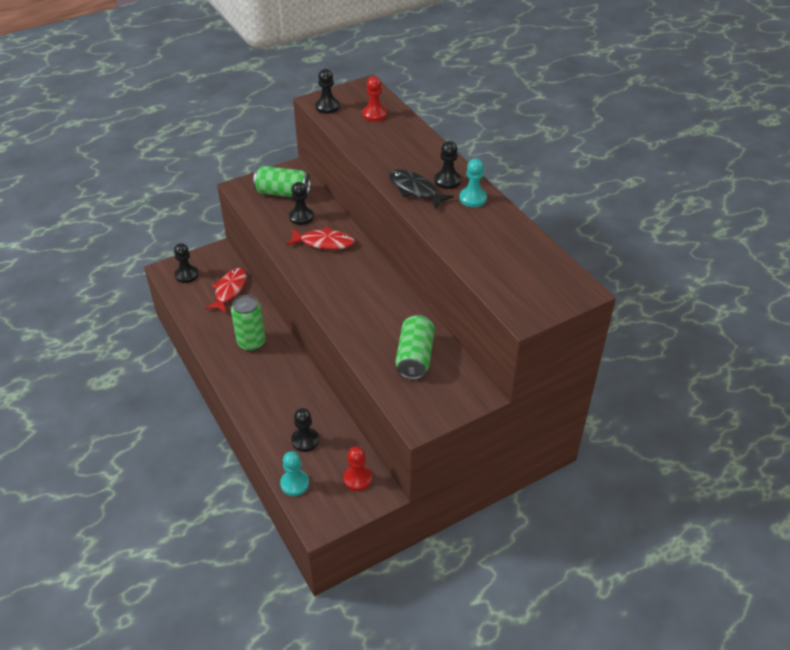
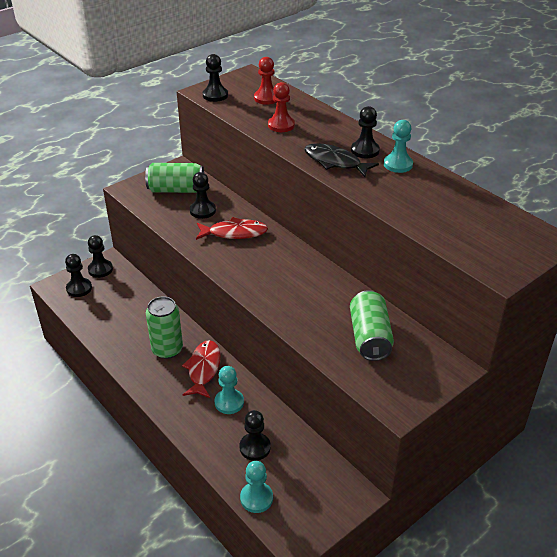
camera: 10 degrees left, 5 degrees down
(209, 259) = (100, 269): none -> black pawn
(229, 290) = (130, 299): red fish -> red fish (203, 369)
(293, 398) = (229, 402): none -> turquoise pawn
(357, 479) = (325, 482): red pawn -> red pawn (281, 125)

